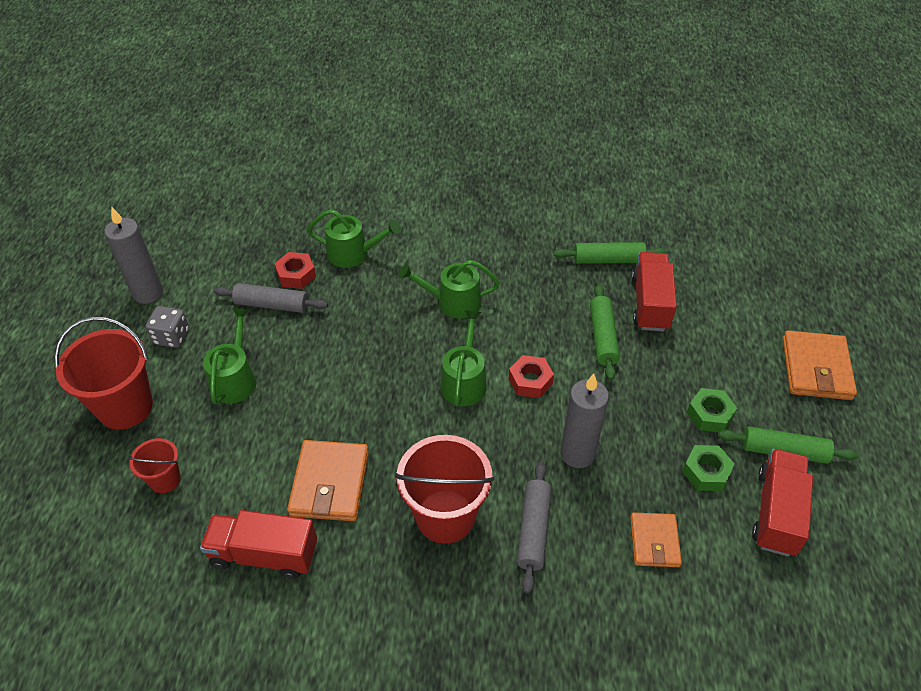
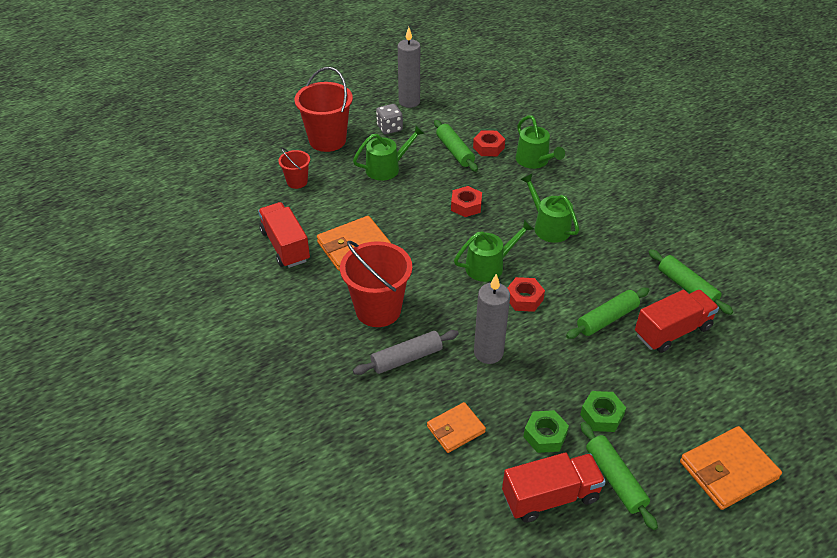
camera: 55 degrees right, 5 degrees down
(272, 305) = (454, 151): grey rolling pin -> green rolling pin
(363, 346) = (466, 206): none -> red nut

